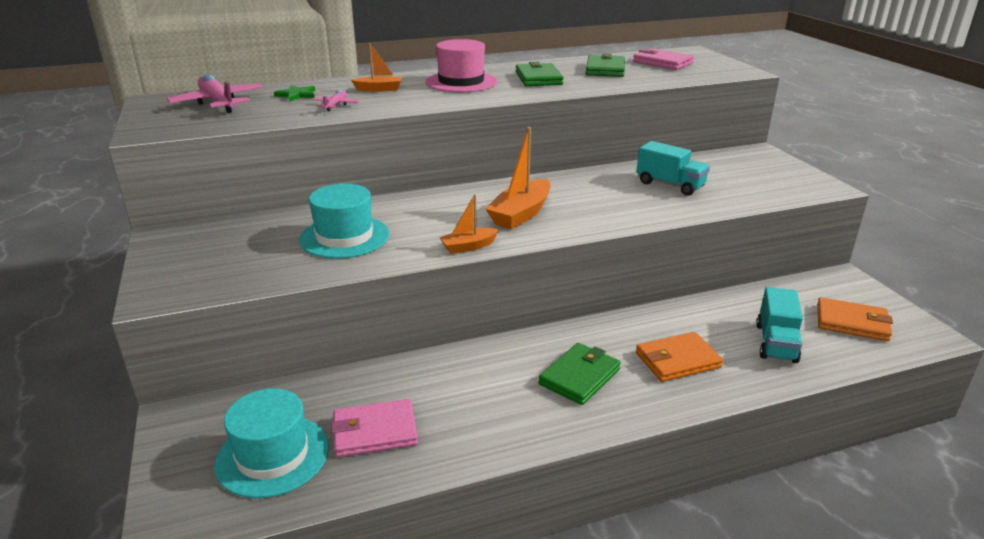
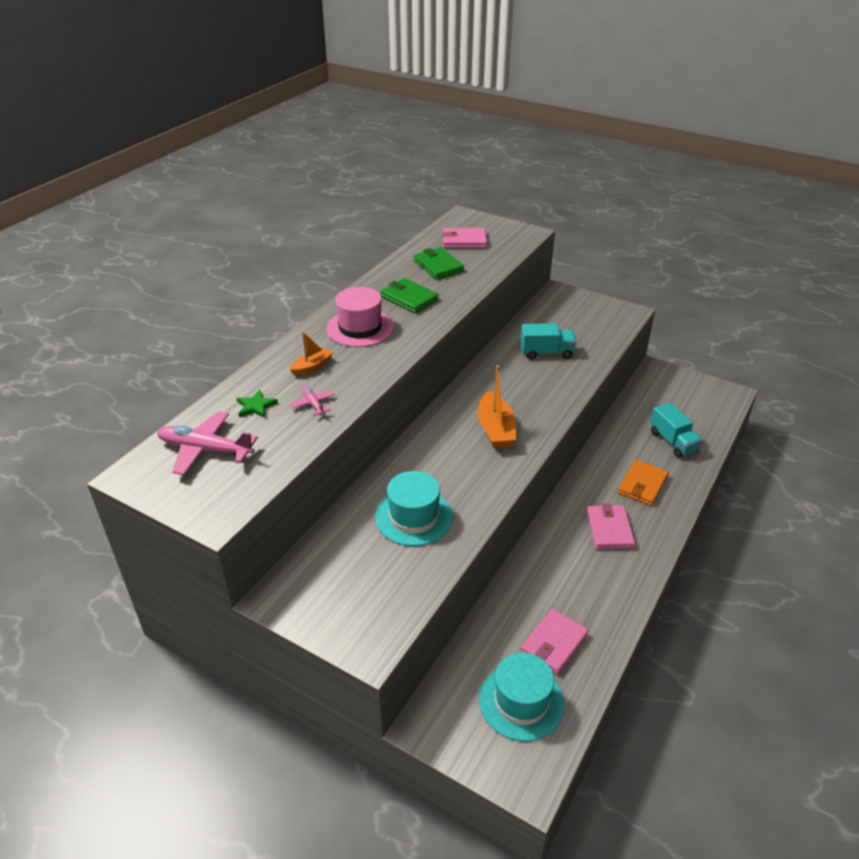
camera: 40 degrees left, 10 degrees up
(468, 246) = (505, 478): orange boat -> none
(579, 376) = (609, 529): green wallet -> pink wallet
(852, 322) = (691, 404): orange wallet -> none

